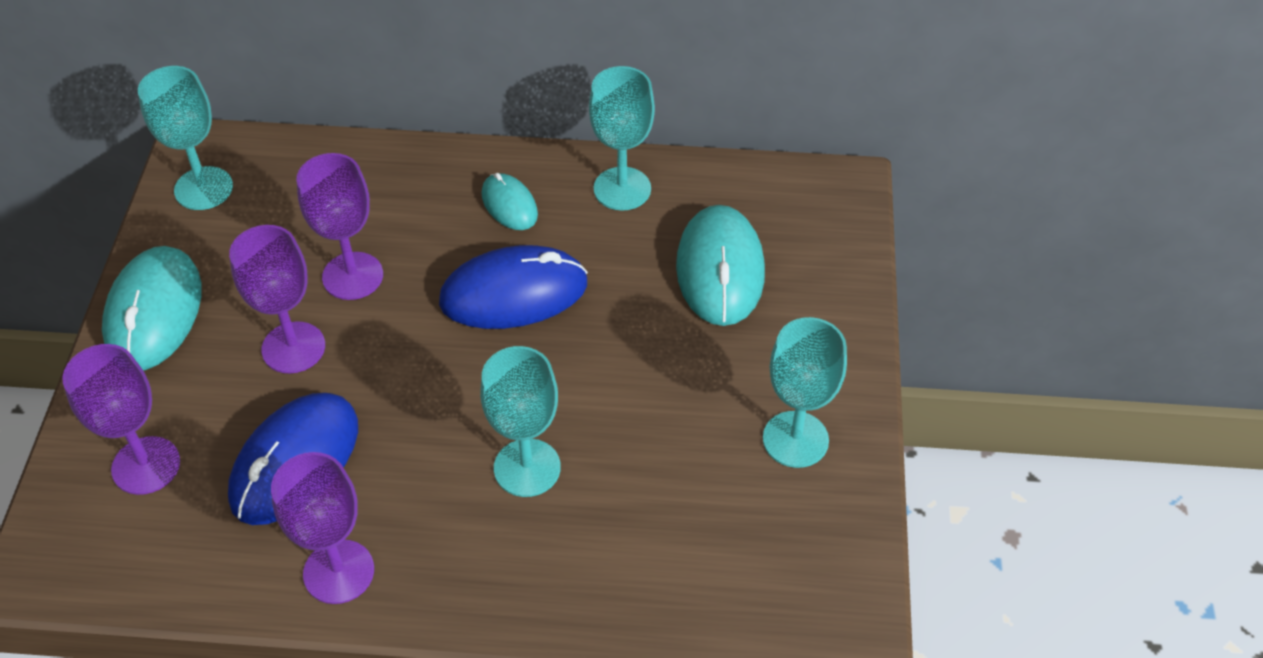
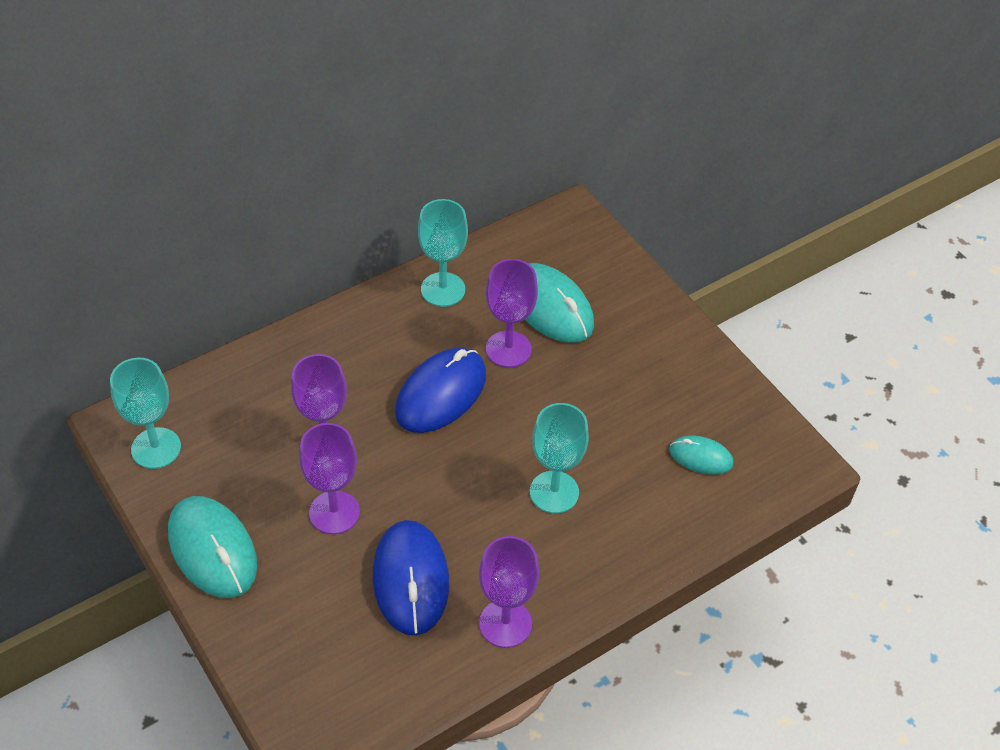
camera: 40 degrees left, 0 degrees up
(146, 465) = (315, 645): purple goblet -> purple goblet (508, 349)
(509, 204) = (381, 339): turquoise mouse -> turquoise mouse (700, 457)
(795, 439) = (685, 381): turquoise goblet -> none

